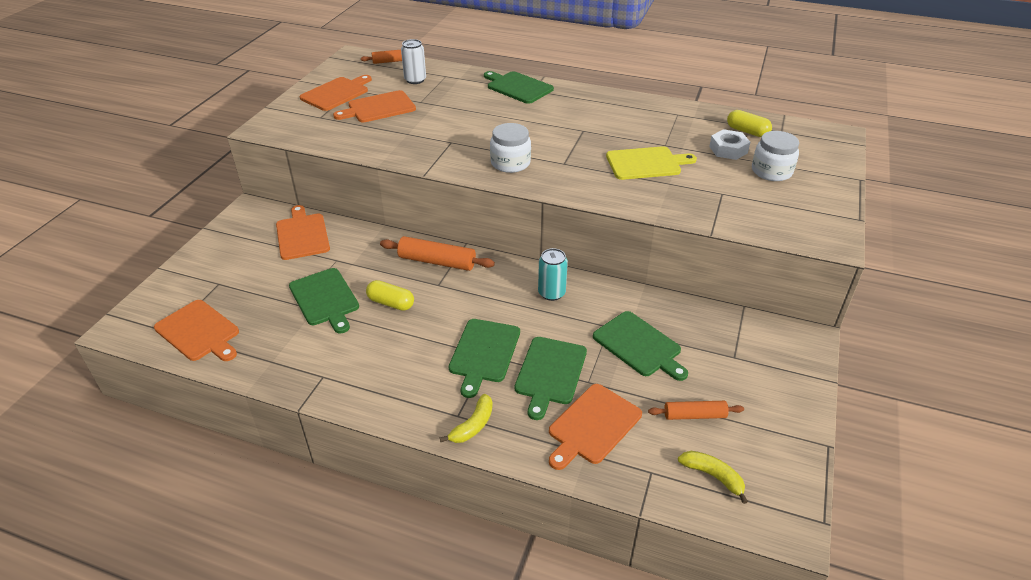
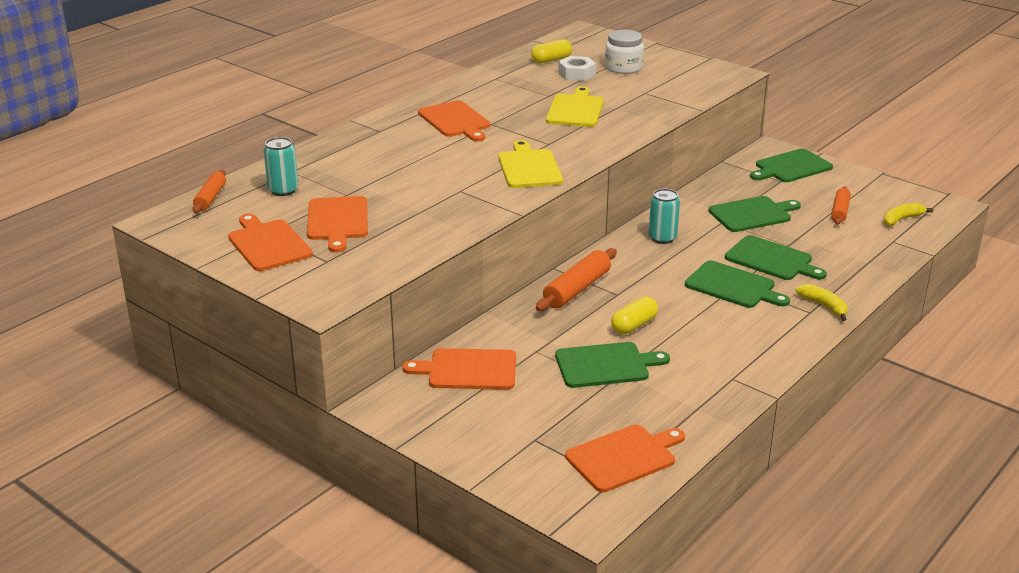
camera: 70 degrees left, 10 degrees down
(415, 80) = (283, 190): white can -> turquoise can
(510, 163) = (529, 167): white jar -> yellow cutting board
(518, 87) = (364, 137): green cutting board -> green cutting board (791, 167)
(593, 426) = (839, 253): orange cutting board -> orange cutting board (455, 121)

